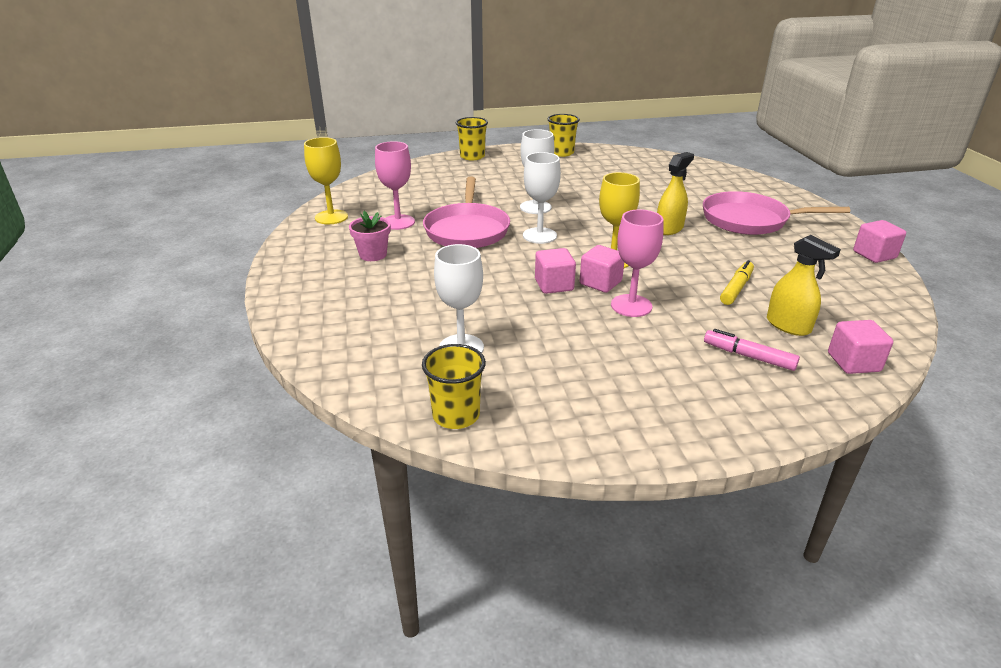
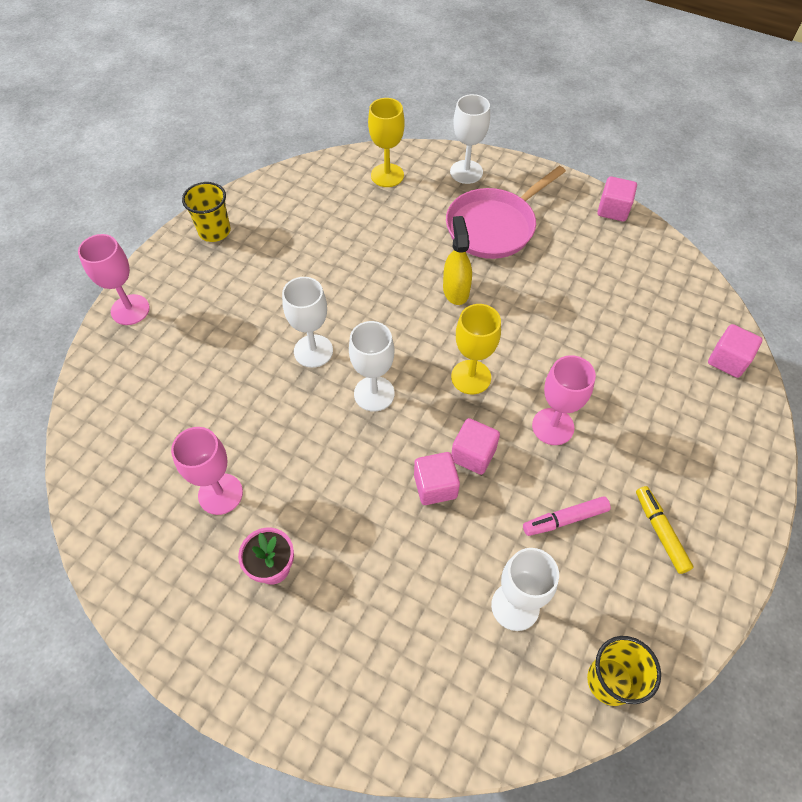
camera: 50 degrees left, 25 degrees up
(331, 217) = (137, 552): yellow goblet -> yellow goblet (387, 175)
(467, 230) = (302, 444): pink pan -> none
(472, 156) = (130, 310): yellow cup -> pink goblet
(600, 283) = (499, 417): pink cube -> pink cube (435, 486)
(736, 288) = (586, 335): yellow marker -> yellow marker (660, 532)
(749, 356) = (677, 413): pink marker -> pink marker (565, 519)
(770, 195) = (466, 172): none -> white goblet
(788, 325) = (659, 353): yellow spray bottle -> none

